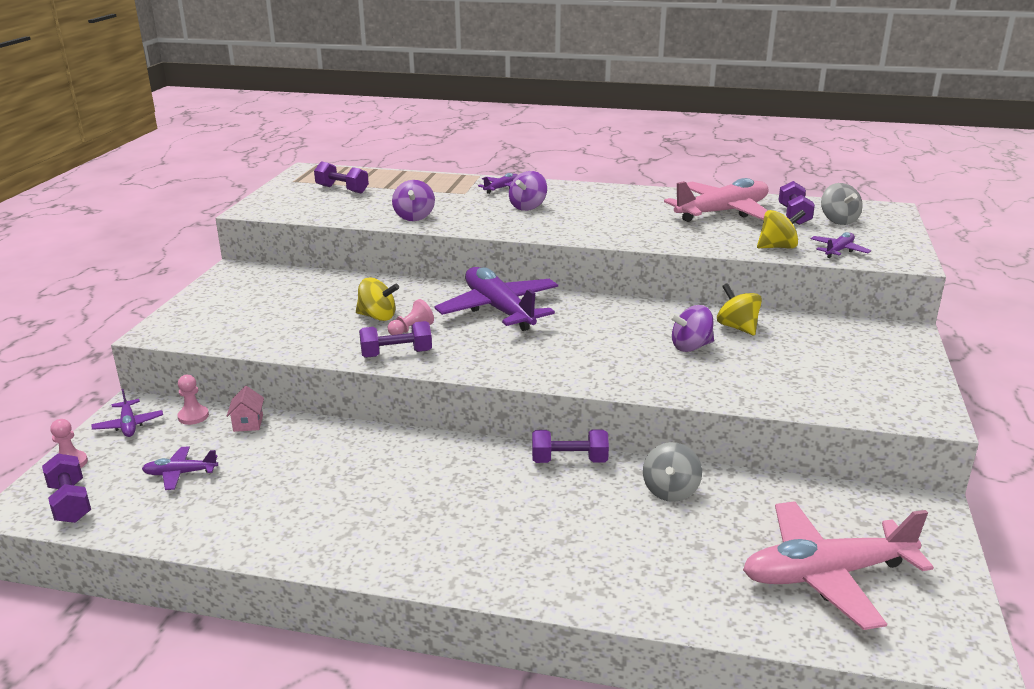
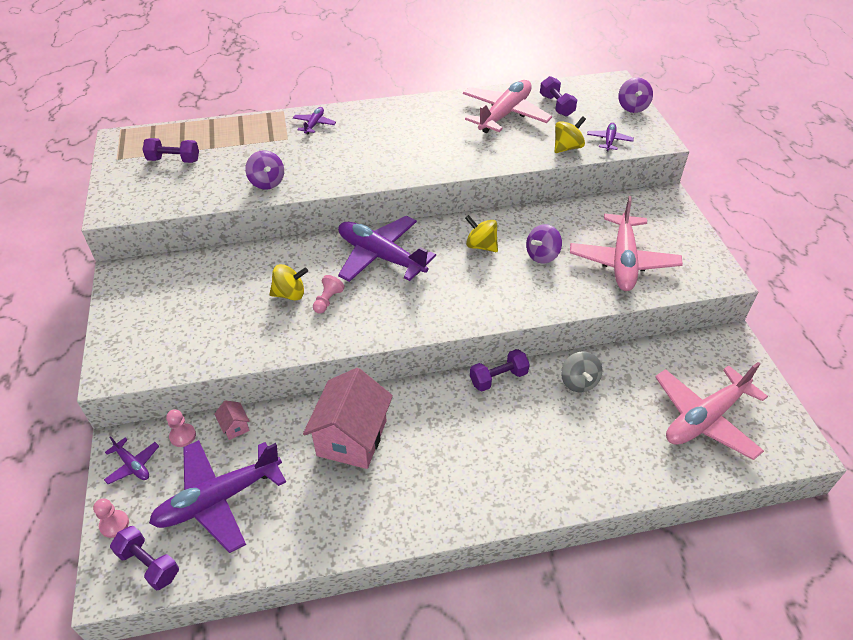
camera: 25 degrees left, 20 degrees up
(180, 473) = (218, 499): purple plane -> purple plane, size x2.18
(357, 465) = (352, 438): none -> pink house
(396, 354) = (335, 332): purple dumbbell -> none
(528, 207) = (353, 145): purple spinning top -> purple spinning top (632, 107)
(737, 327) = (561, 225): yellow spinning top -> yellow spinning top (481, 246)
(795, 373) = (623, 261): none -> pink plane
(838, 221) = (589, 104): grey spinning top -> none

